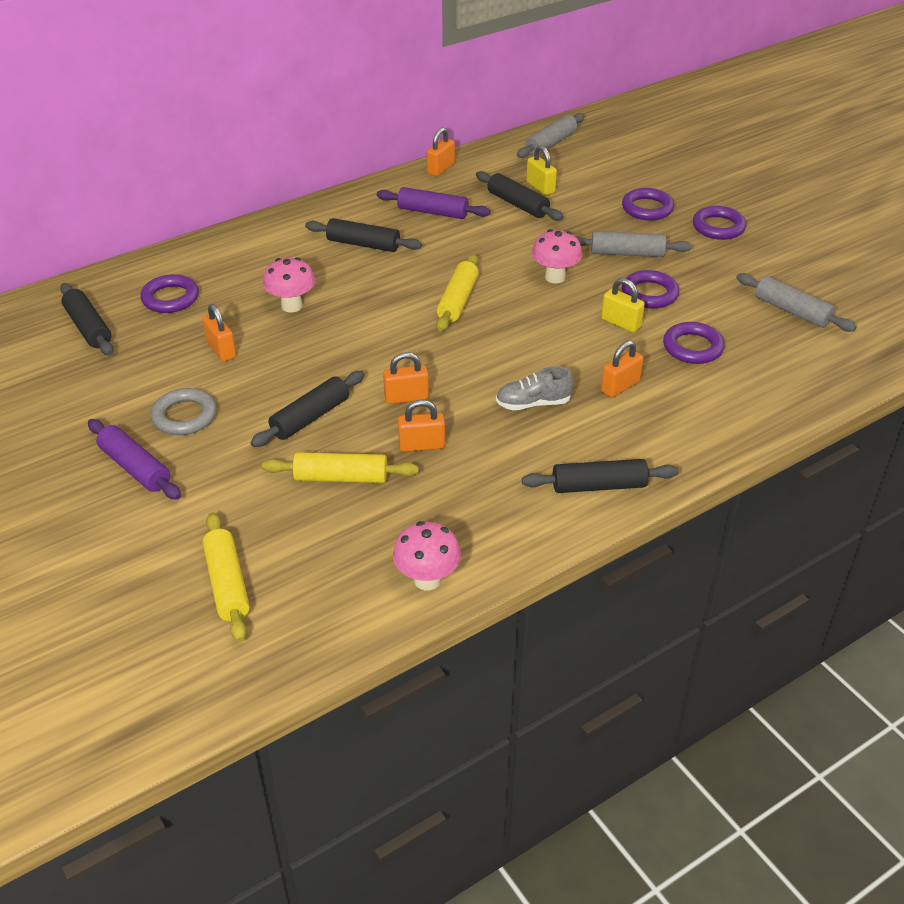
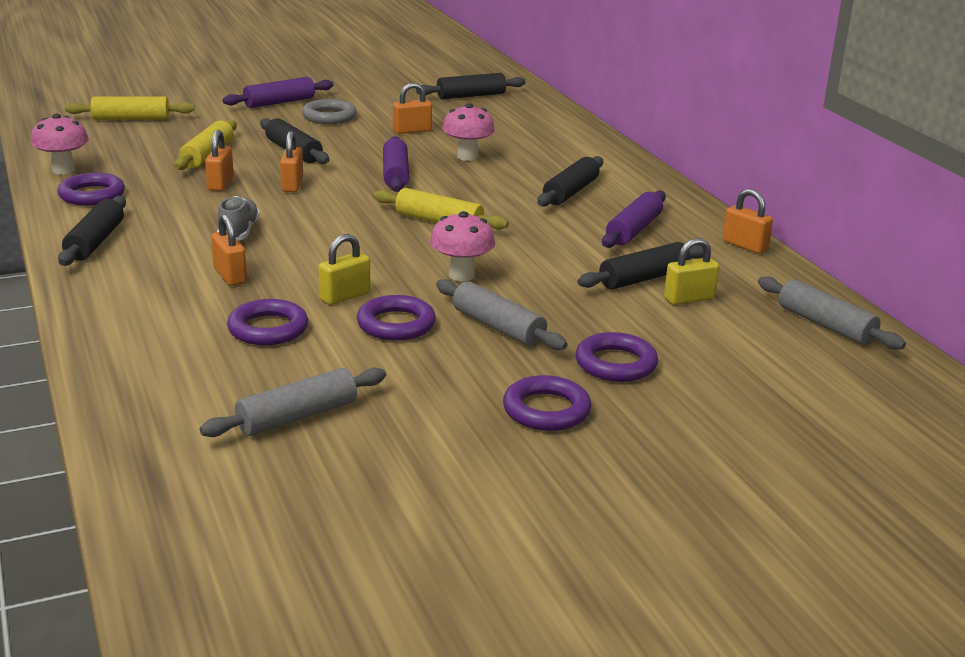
camera: 100 degrees right, 15 degrees down
(170, 298) = (502, 119): purple ring -> purple ring (92, 195)
(354, 340) = (395, 174): none -> purple rolling pin
(627, 253) = (498, 327): grey rolling pin -> grey rolling pin turned 60 degrees counterclockwise

